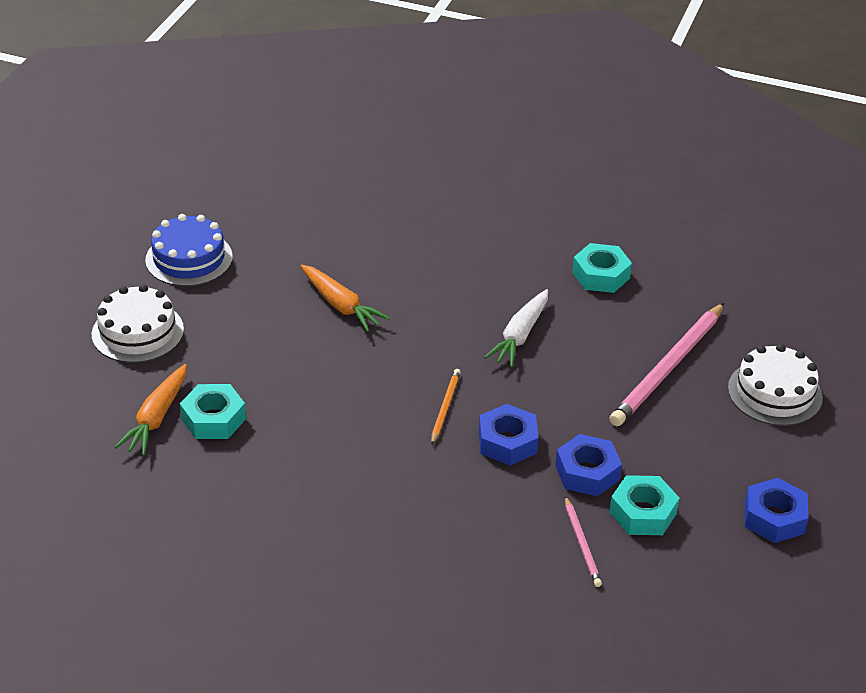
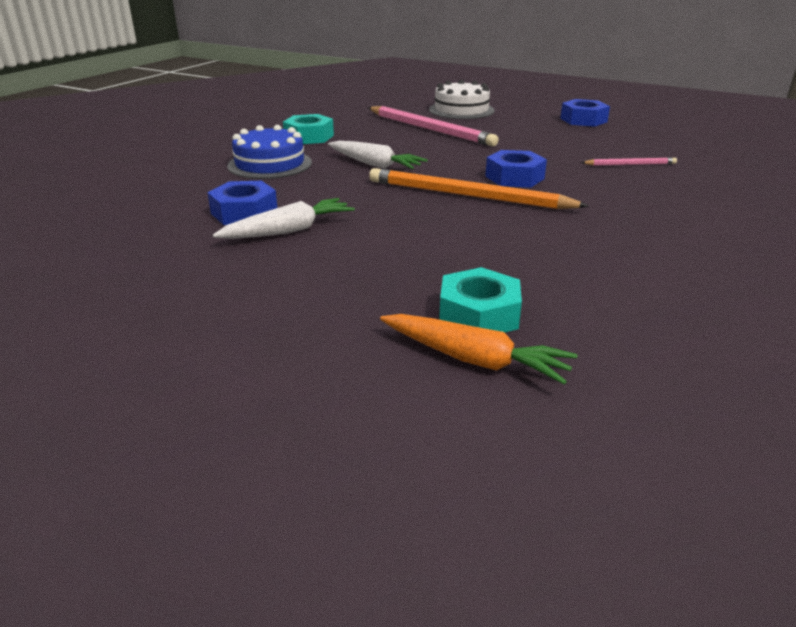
camera: 80 degrees left, 10 degrees down
(137, 332) = (266, 374): white cake -> none
(189, 258) = (114, 324): blue cake -> blue cake (270, 164)
(341, 305) = (288, 231): orange carrot -> white carrot
(445, 407) = (467, 195): orange pencil -> orange pencil, size x2.06
(587, 472) = (548, 157): blue nut -> blue nut (244, 212)
(642, 513) = (589, 147): turquoise nut -> none

